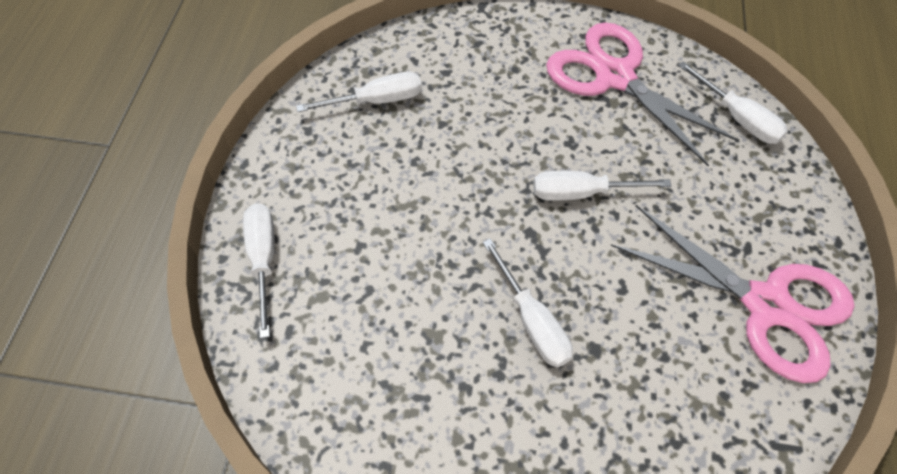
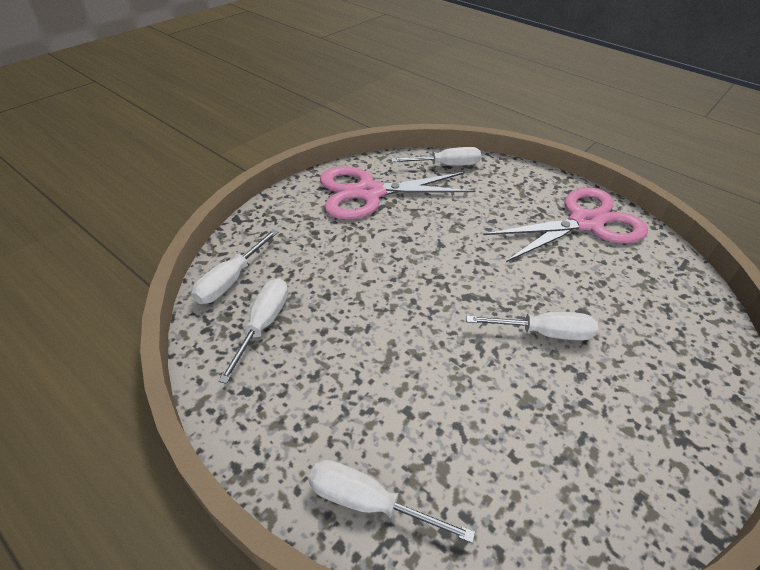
camera: 60 degrees left, 15 degrees down
(581, 193) = (452, 254): white screwdriver -> white screwdriver (231, 280)

